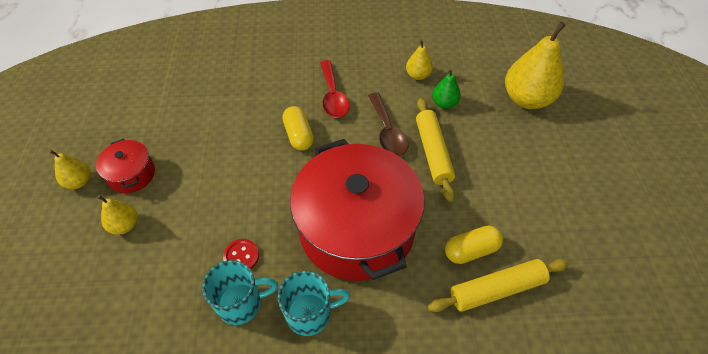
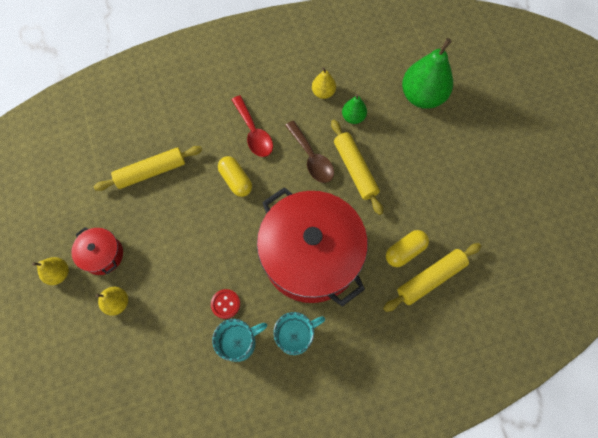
camera: 15 degrees left, 15 degrees up
(214, 109) = (151, 172): none -> yellow rolling pin
(526, 99) = (422, 96): yellow pear -> green pear

